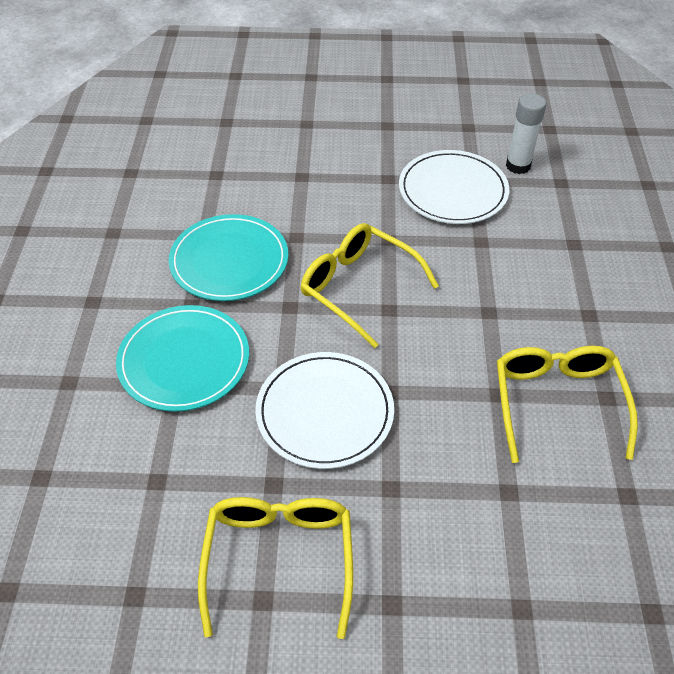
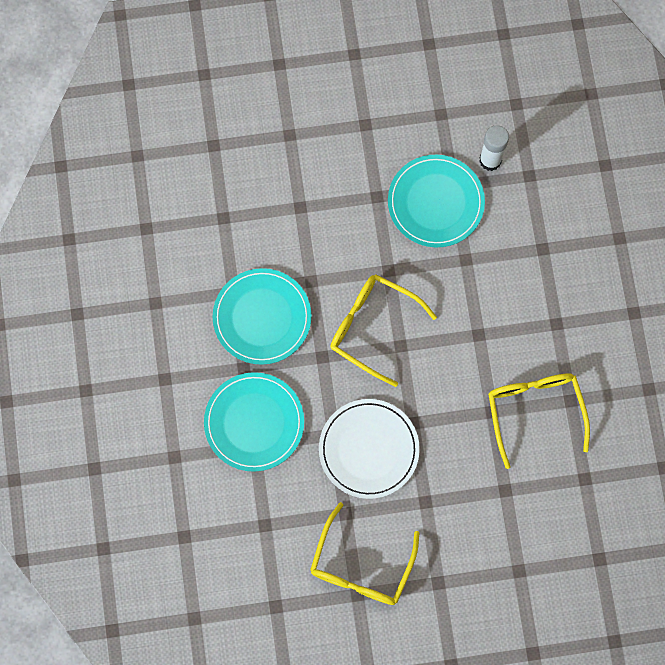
camera: 10 degrees left, 25 degrees up
(279, 559) = (361, 566): yellow glasses -> yellow glasses turned 150 degrees counterclockwise
(453, 191) = (435, 202): white plate -> turquoise plate

